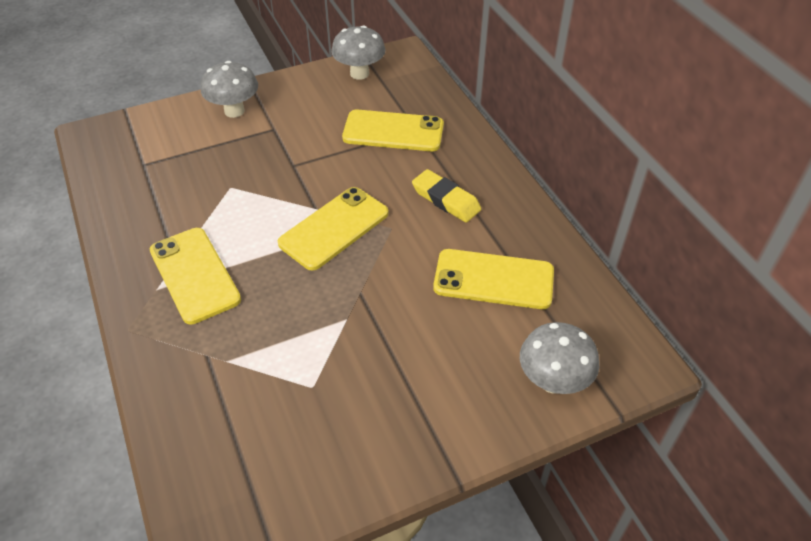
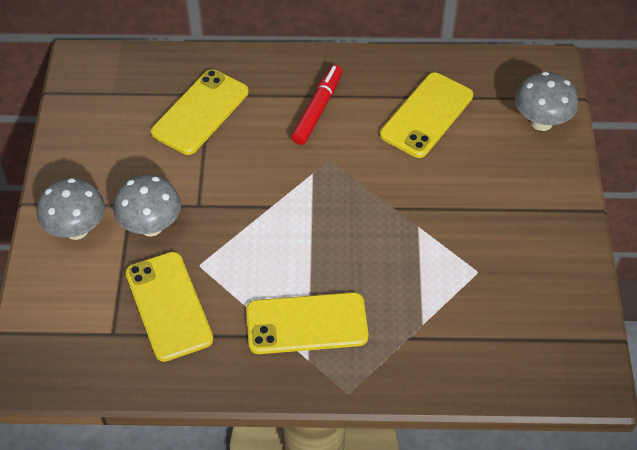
camera: 65 degrees left, 5 degrees up
(334, 228) = (306, 200): yellow phone -> yellow phone (169, 306)
(359, 73) = (89, 106): grey mushroom -> grey mushroom (151, 226)
(446, 200) = (317, 109): yellow eraser -> red marker

